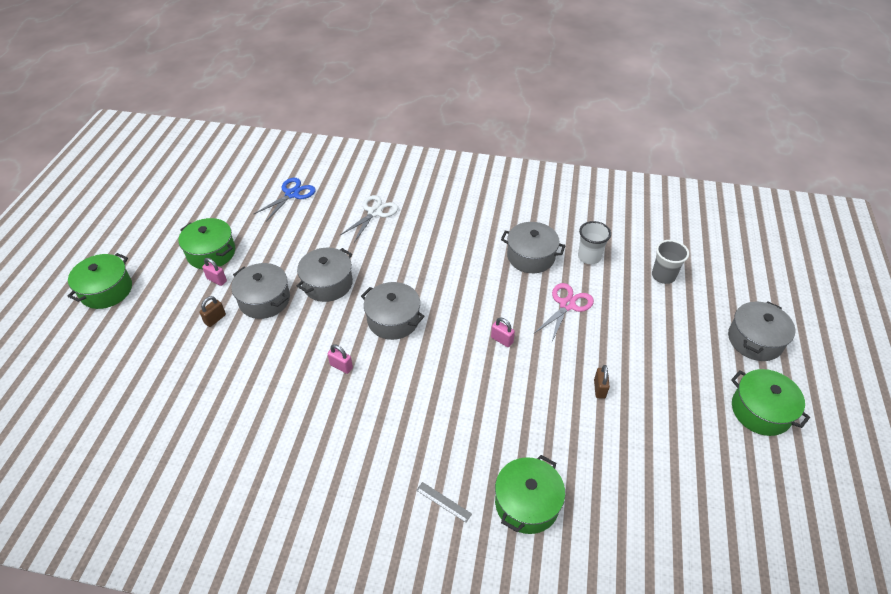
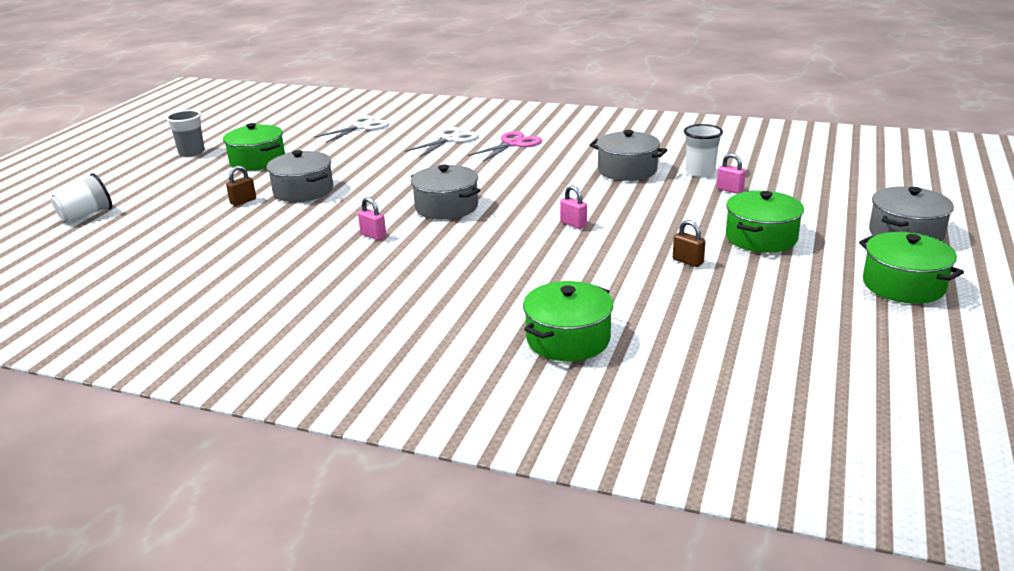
camera: 10 degrees right, 20 degrees down
(77, 348) = (86, 215): none -> white cup
(106, 290) = (134, 181): green pot -> green pot (761, 238)
(217, 280) = (256, 177): pink padlock -> pink padlock (729, 190)
(292, 194) = (362, 127): blue scissors -> white scissors
(327, 283) = (379, 182): grey pot -> none
(443, 502) = (462, 333): grey ruler -> none
(567, 305) = (663, 203): pink scissors -> pink scissors (513, 144)
(599, 389) = (688, 261): brown padlock -> brown padlock turned 60 degrees counterclockwise
(663, 276) = (792, 186): grey cup -> grey cup (192, 152)

